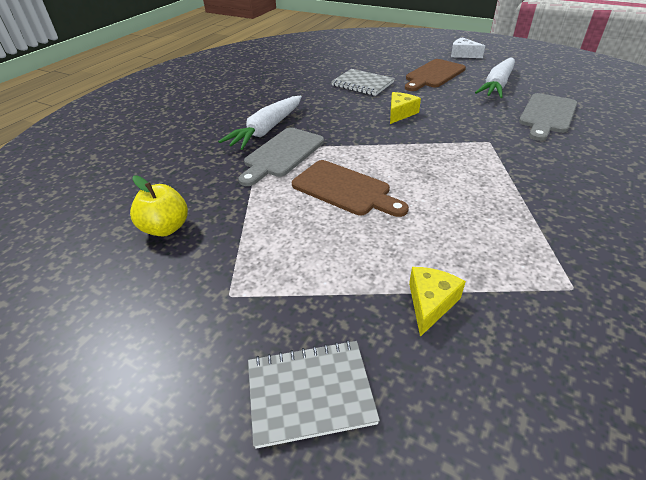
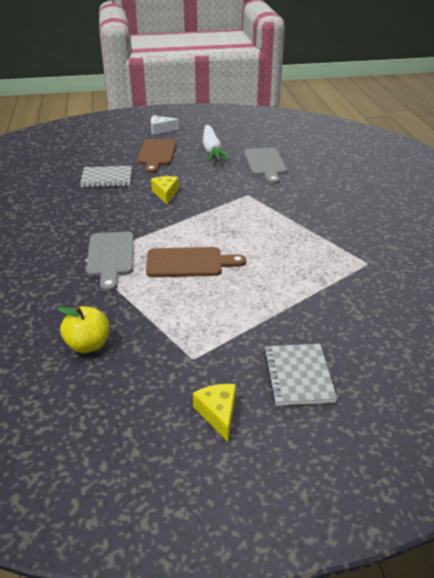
camera: 40 degrees left, 5 degrees down
(266, 130) = (71, 243): white carrot -> none
(310, 393) = (298, 376): grey notebook -> grey notebook turned 45 degrees counterclockwise
(430, 303) = (310, 304): yellow cheese -> yellow cheese (218, 414)

